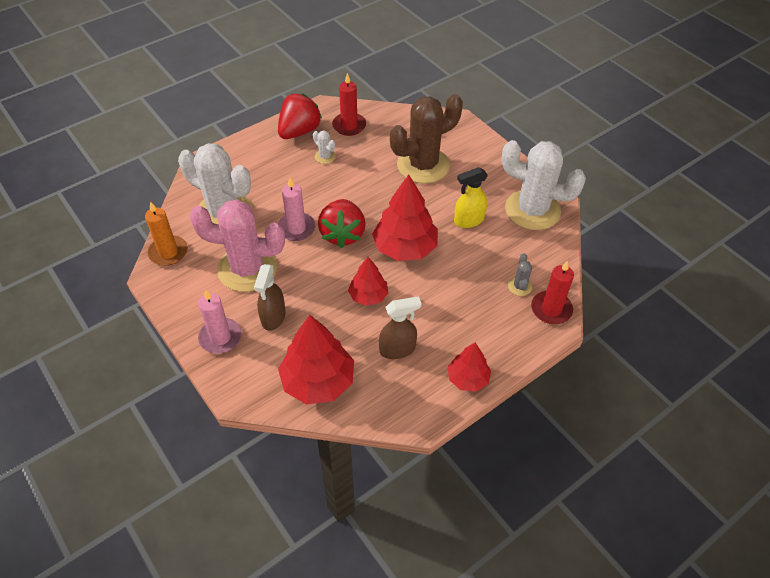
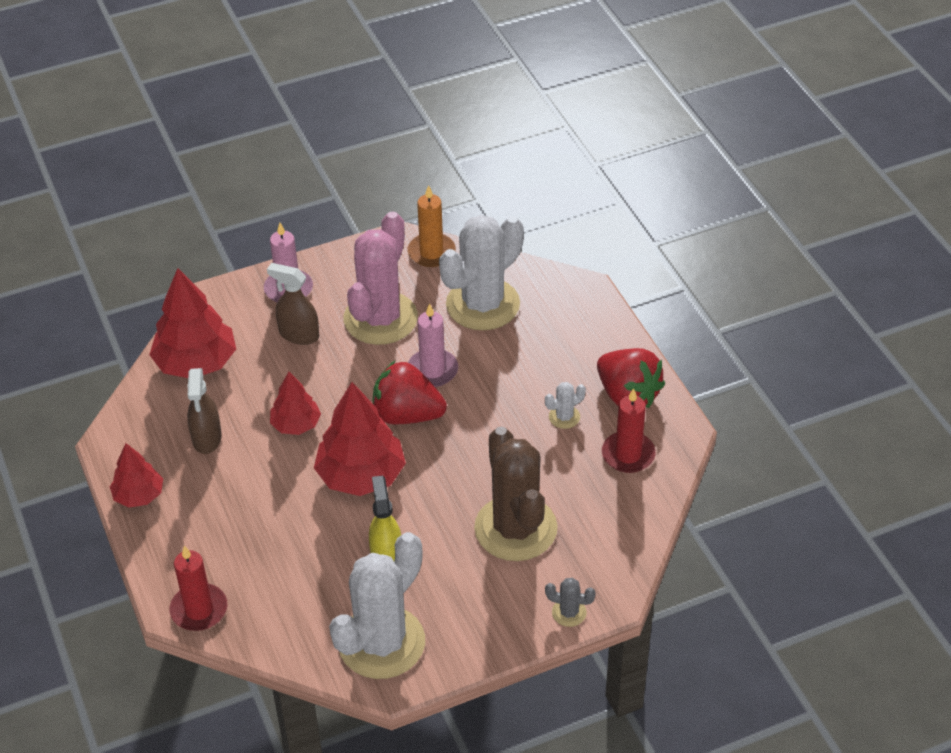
camera: 105 degrees right, 5 degrees down
(519, 286) = (249, 585): grey cactus -> grey cactus (569, 612)

